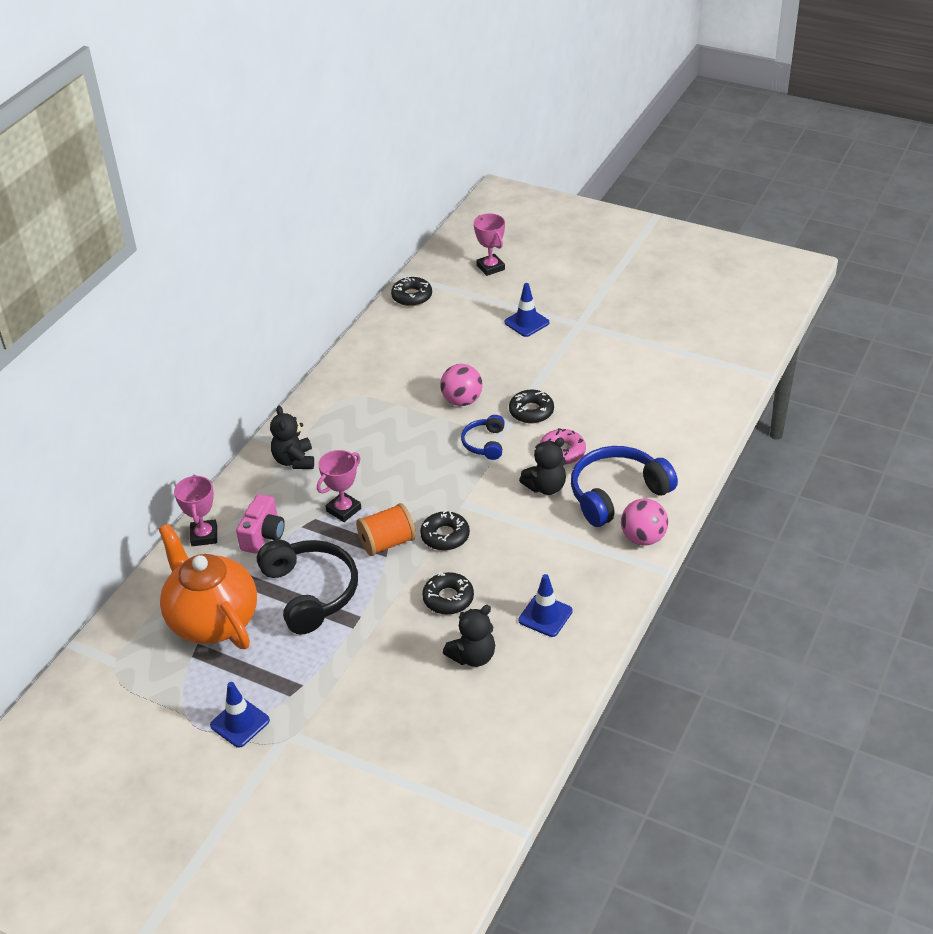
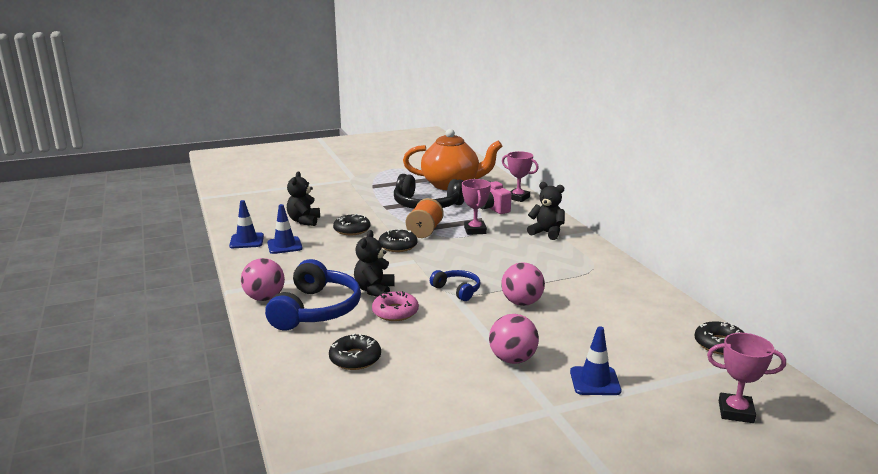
camera: 130 degrees right, 20 degrees down
(240, 723) = (379, 174): blue traffic cone -> blue traffic cone (246, 241)
(531, 411) = (461, 322): black donut -> black donut (355, 358)
(547, 363) = (512, 359): none -> pink ball

